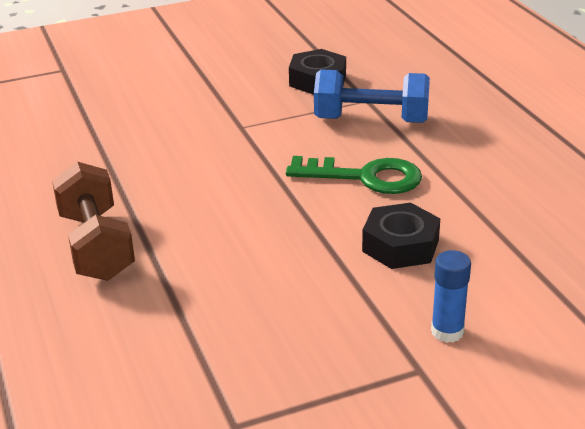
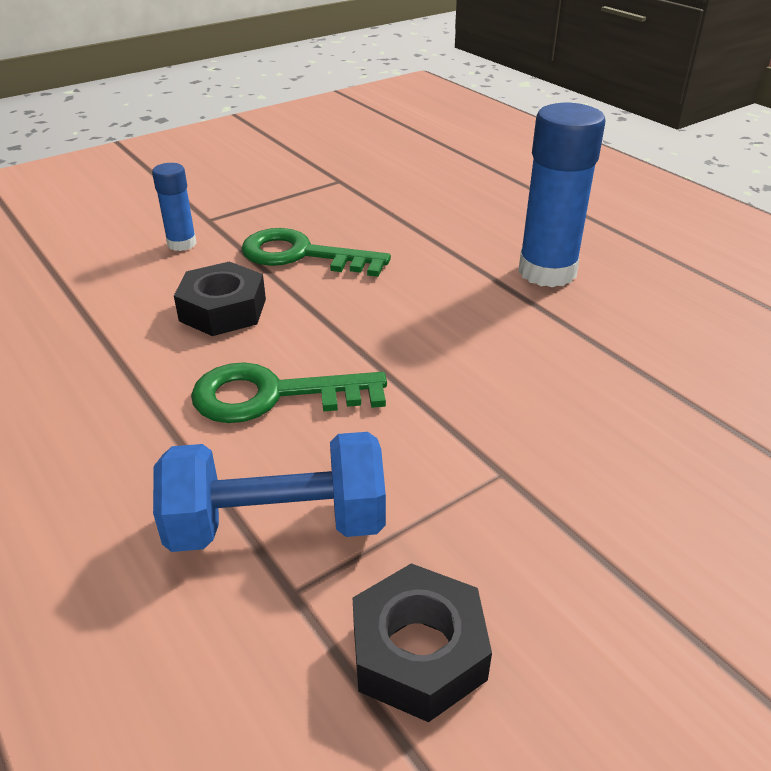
camera: 165 degrees right, 5 degrees up
(96, 246) = (547, 272): brown dumbbell -> blue glue stick
(317, 297) = (302, 255): none -> green key

